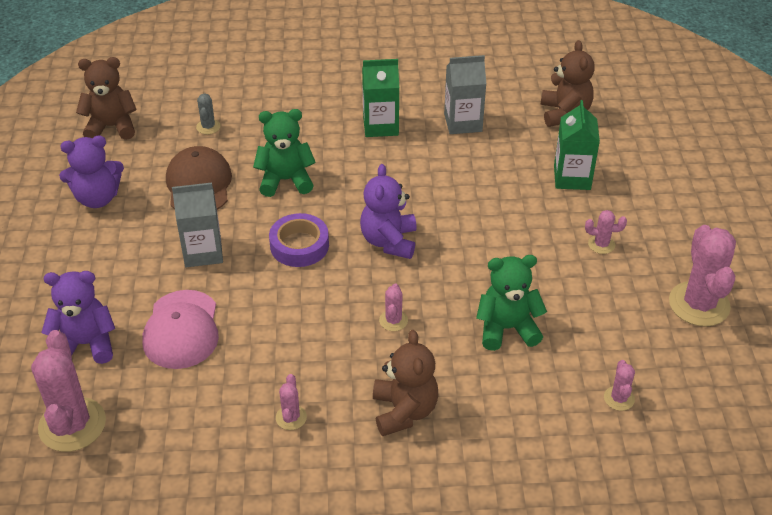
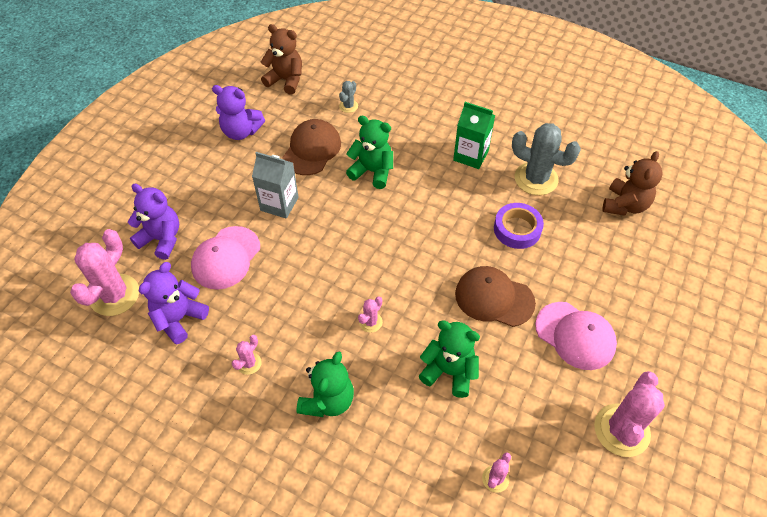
camera: 30 degrees right, 10 degrees up
(299, 245) = (346, 229): purple tape -> purple tape (517, 229)
(389, 241) = (412, 255): purple teddy bear -> purple teddy bear (179, 319)
(404, 411) = (328, 400): brown teddy bear -> green teddy bear
(463, 122) = (536, 179): grey carton -> grey cactus
(501, 245) = (494, 298): none -> brown cap
(572, 177) = (591, 265): green carton -> none
(601, 244) = (575, 335): pink cactus -> pink cap

